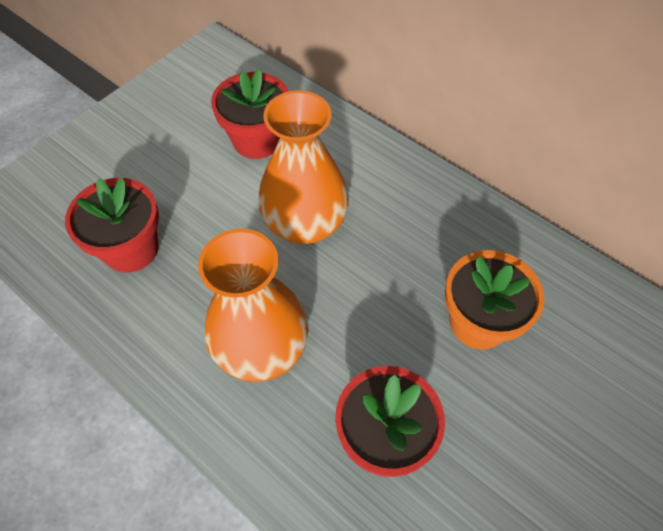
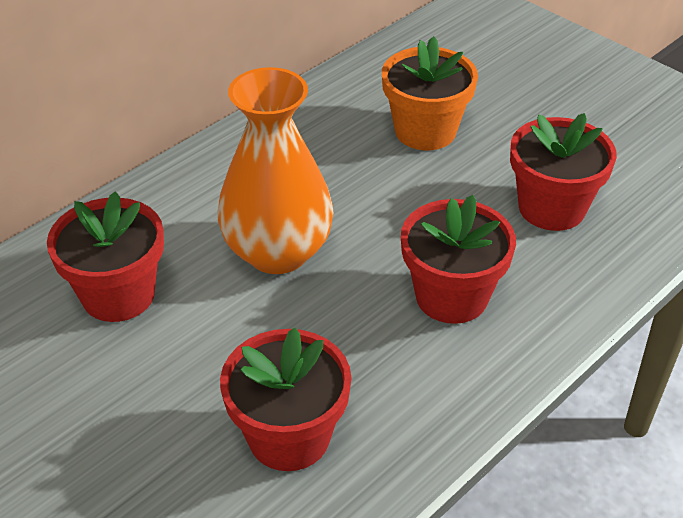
camera: 85 degrees left, 15 degrees down
(261, 348) = (451, 296): orange vase -> red flower pot

